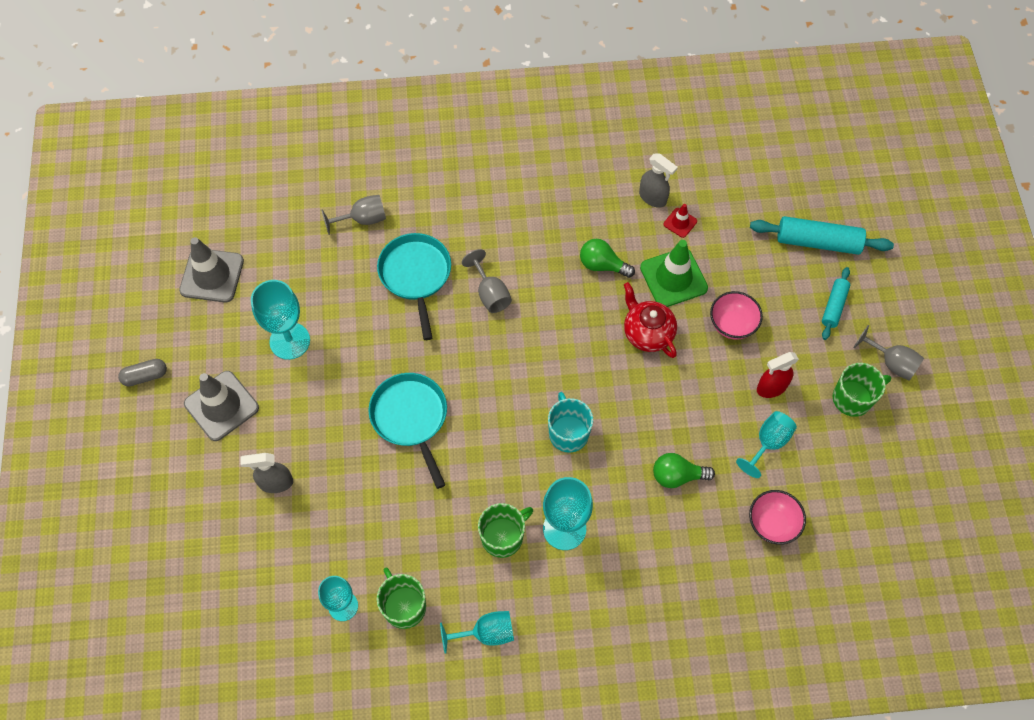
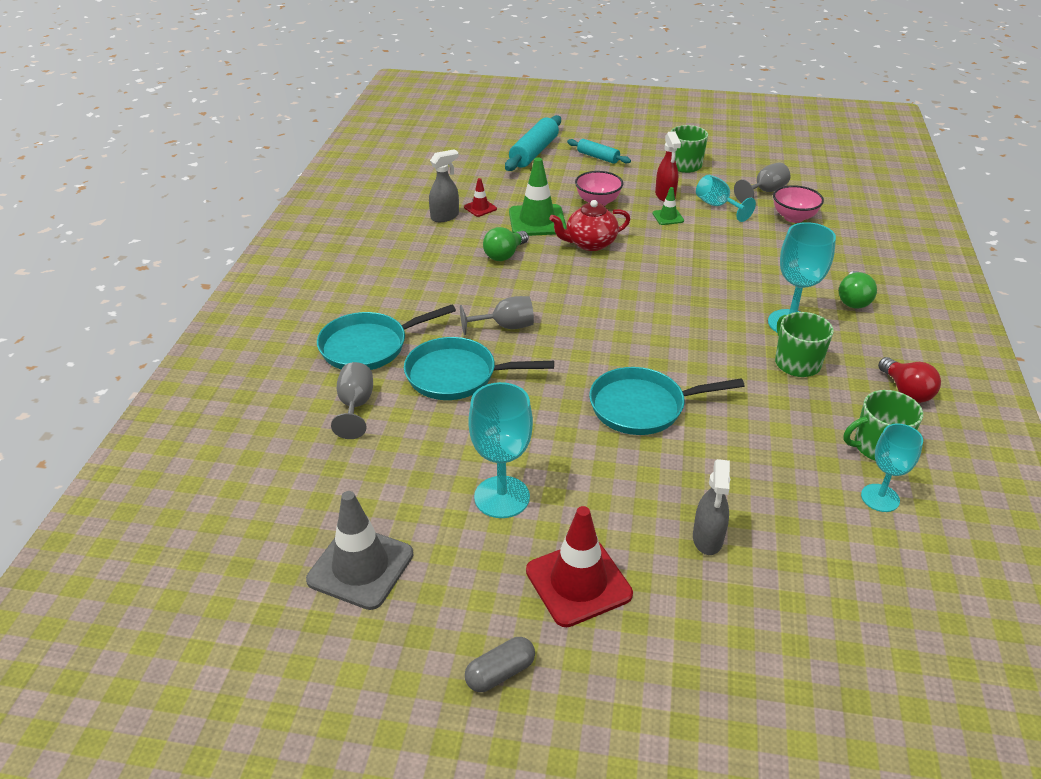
camera: 75 degrees left, 25 degrees down
(145, 376) = (500, 673): grey capsule -> grey capsule turned 60 degrees clockwise
(221, 406) = (578, 582): grey traffic cone -> red traffic cone
(436, 203) = (369, 346): none -> turquoise pan
(486, 633) = (906, 391): turquoise goblet -> red light bulb
(568, 433) = (685, 304): turquoise mug -> none
(677, 476) = (742, 253): green light bulb -> green light bulb (853, 300)
(725, 396) = (668, 217): none -> green traffic cone
(891, 363) = (657, 145): grey goblet -> grey goblet (765, 192)

